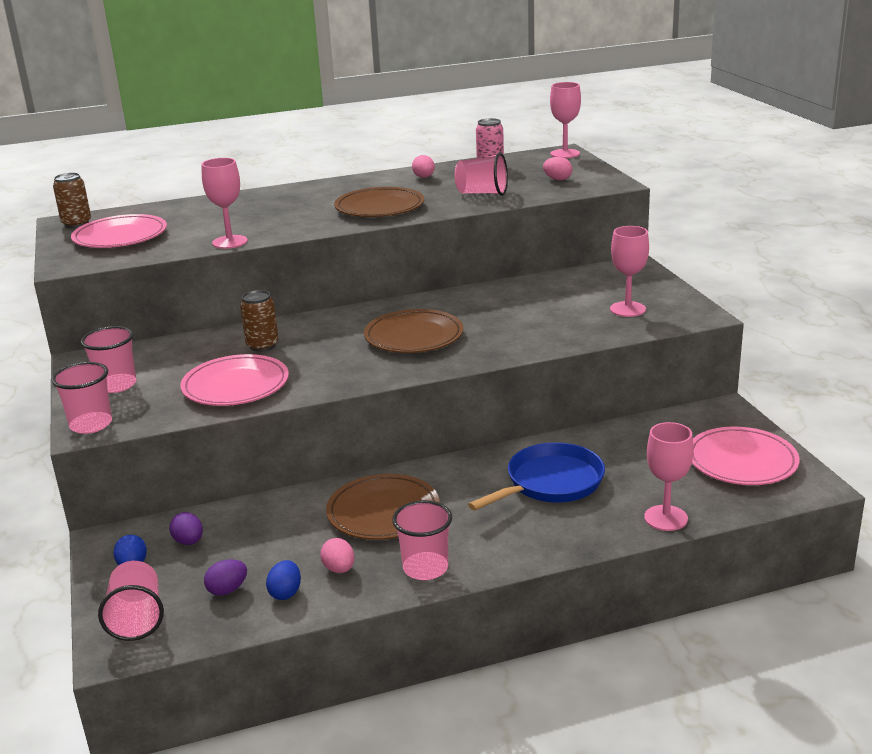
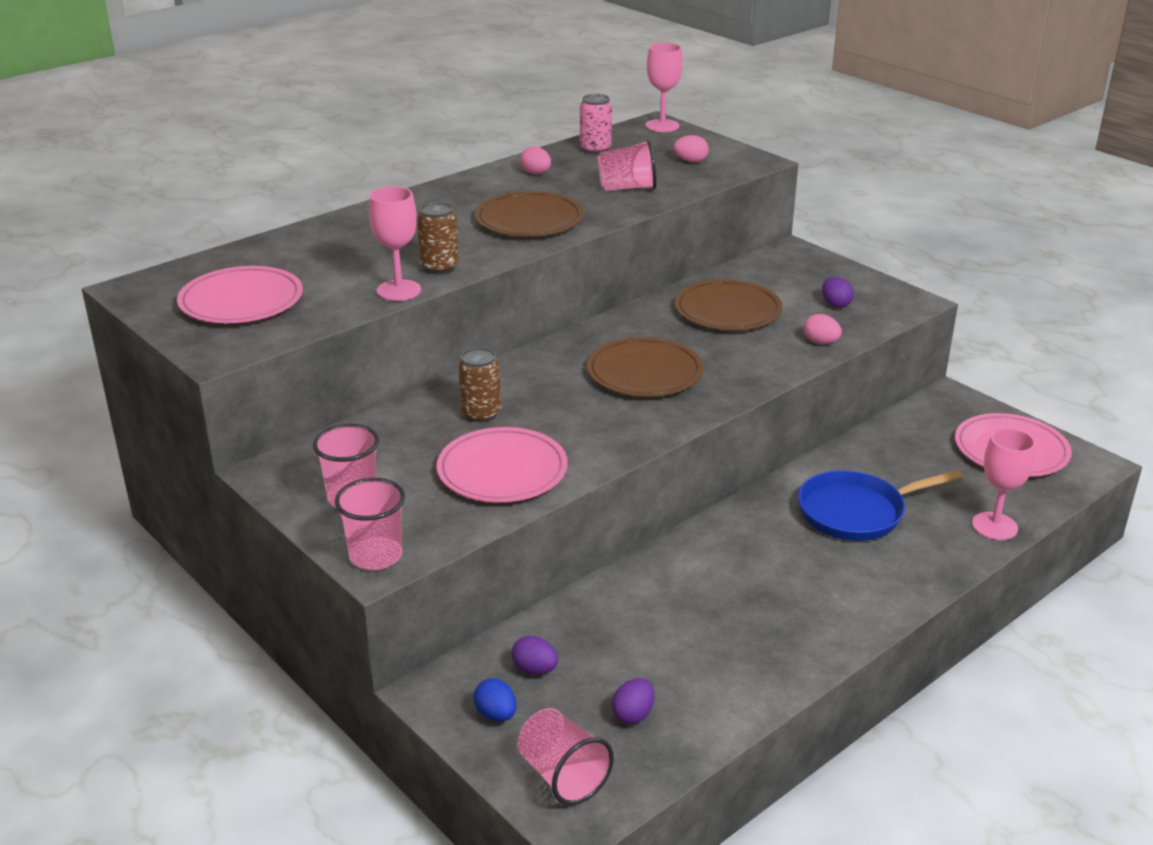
camera: 25 degrees left, 5 degrees up
(77, 224) = (155, 290): brown can -> brown can (439, 267)
(285, 593) = (699, 701): blue egg -> none
(339, 569) = (730, 659): pink egg -> pink egg (821, 342)
(383, 512) = (717, 583): brown plate -> brown plate (727, 311)
(425, 568) = (817, 636): pink cup -> none
(550, 483) = (856, 512): blue pan -> blue pan turned 135 degrees counterclockwise
(627, 309) = (835, 304): pink goblet -> purple egg

